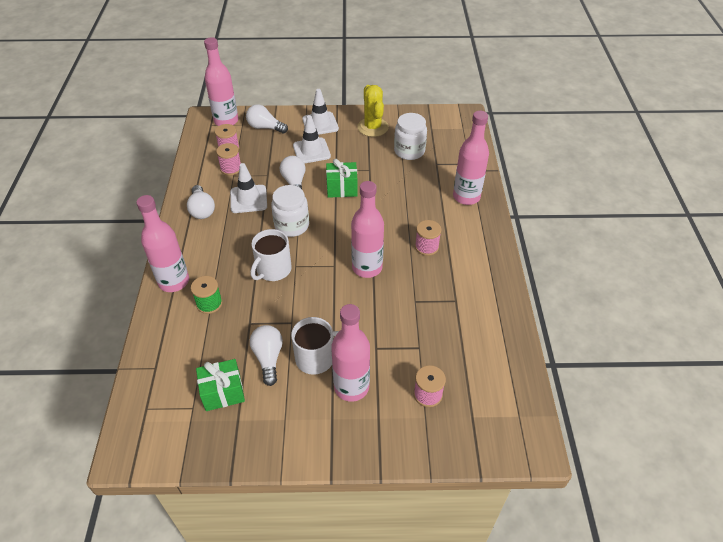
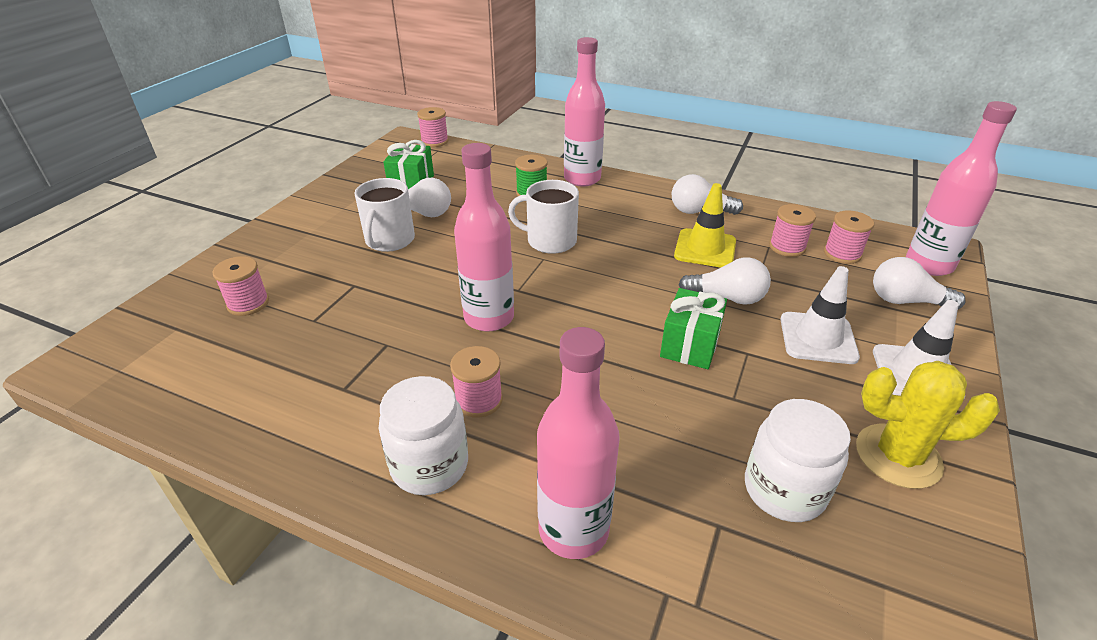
camera: 115 degrees right, 10 degrees down
(126, 422) = (434, 141): none -> pink spool
(248, 199) = (705, 249): white traffic cone -> yellow traffic cone
(265, 127) = (905, 301): white light bulb -> white light bulb turned 120 degrees counterclockwise
(273, 269) = (550, 241): white mug -> white mug turned 45 degrees counterclockwise
(292, 225) = (625, 272): white jar -> white jar (429, 465)
(351, 387) = (327, 253): pink bottle -> none

